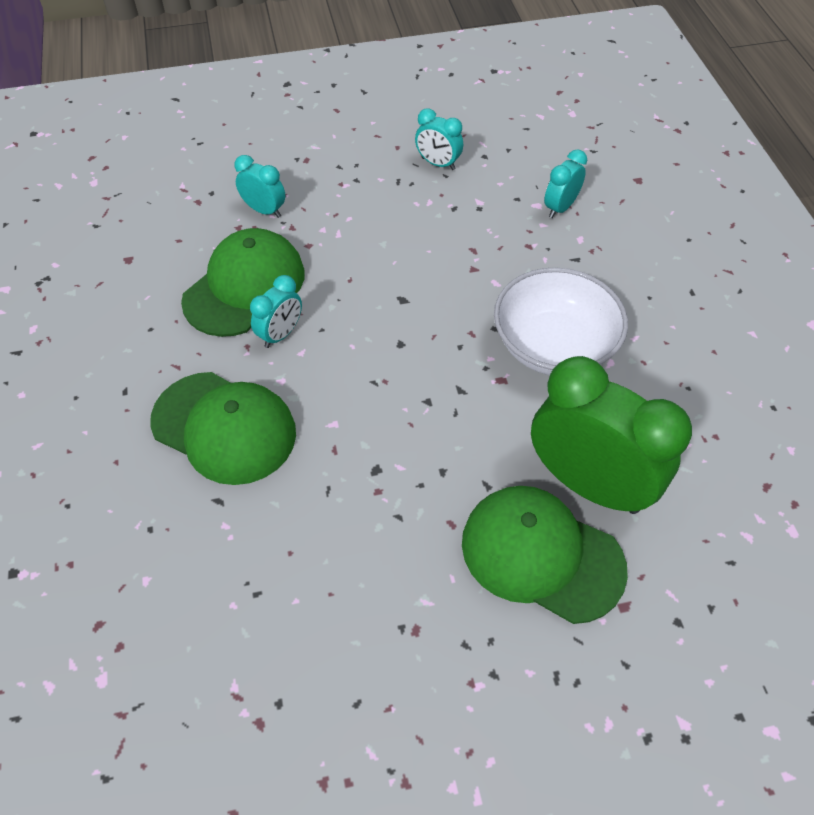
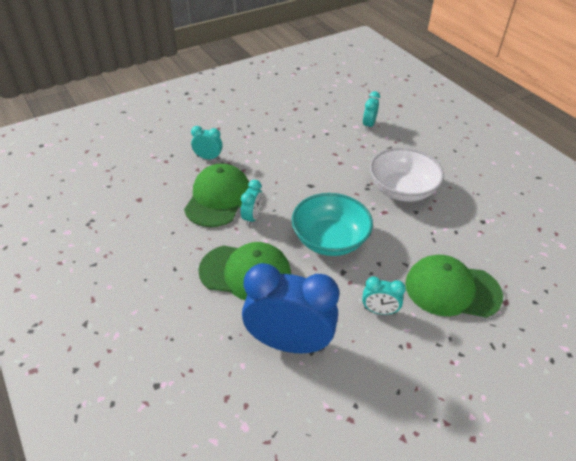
camera: 20 degrees left, 10 degrees down
(230, 566) = (289, 343): none -> blue clock
(383, 407) = (330, 240): none -> turquoise bowl
(438, 164) = (293, 116): turquoise clock -> turquoise clock (379, 310)
(588, 484) = (456, 250): green clock -> none

